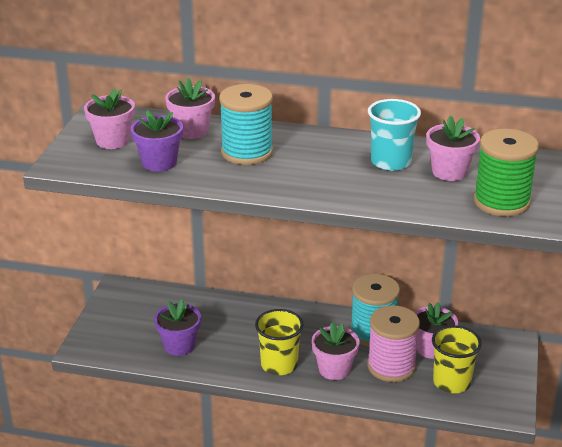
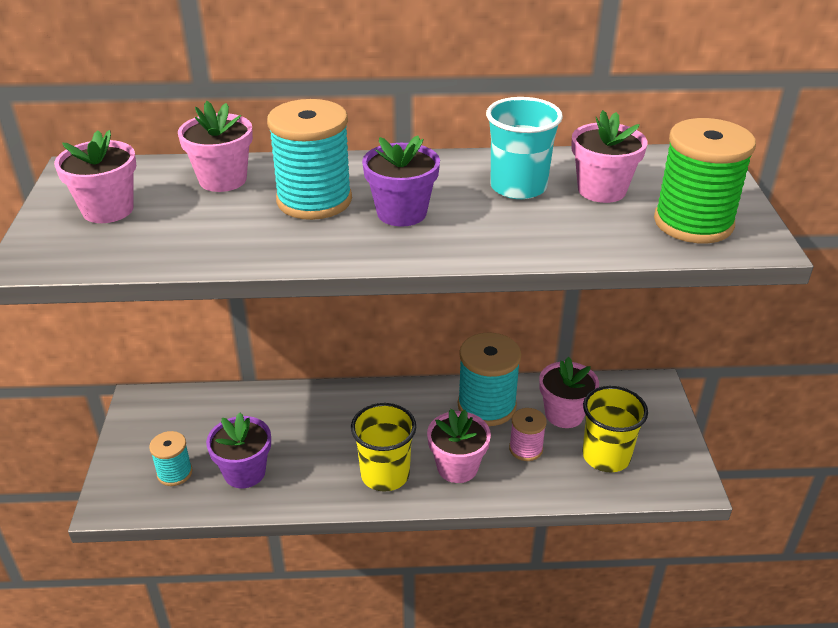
camera: 15 degrees left, 5 degrees up
(131, 337) = (174, 473): none -> turquoise spool
(159, 163) = (189, 234): purple flower pot -> purple flower pot (401, 213)
(391, 366) = (526, 449): pink spool -> pink spool, size x0.55

